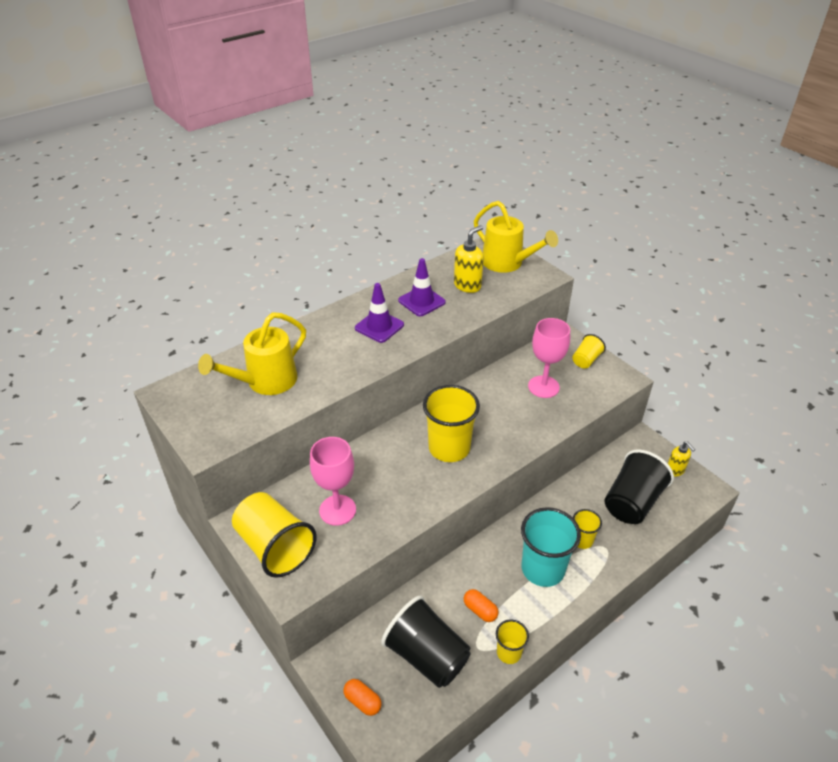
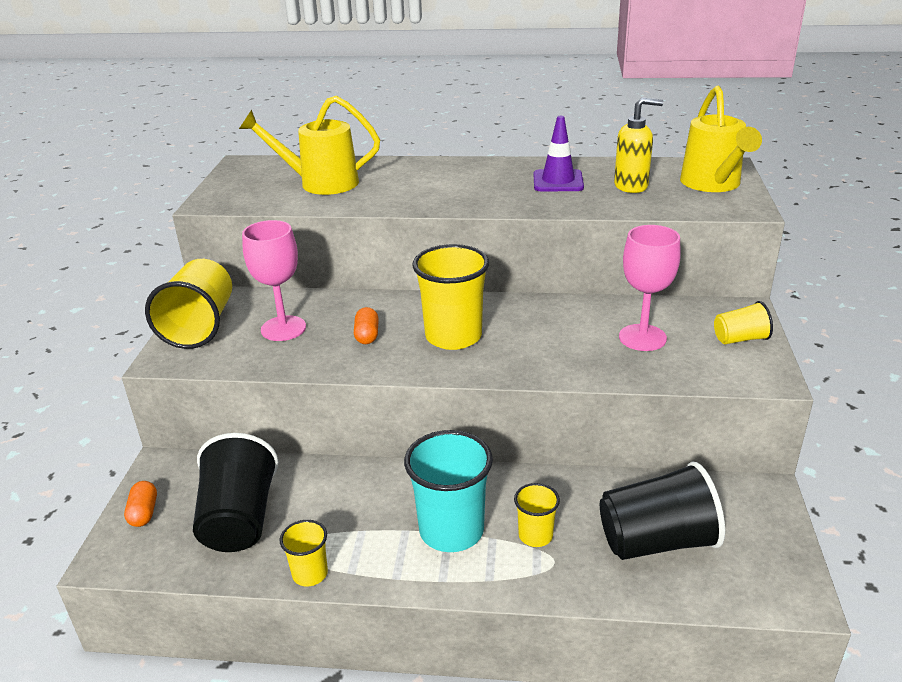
camera: 45 degrees right, 10 degrees down
(379, 326) = (482, 184): purple traffic cone -> none
(480, 610) = (337, 520): orange capsule -> orange capsule (367, 335)
(675, 470) = (771, 548): yellow soap dispenser -> none

